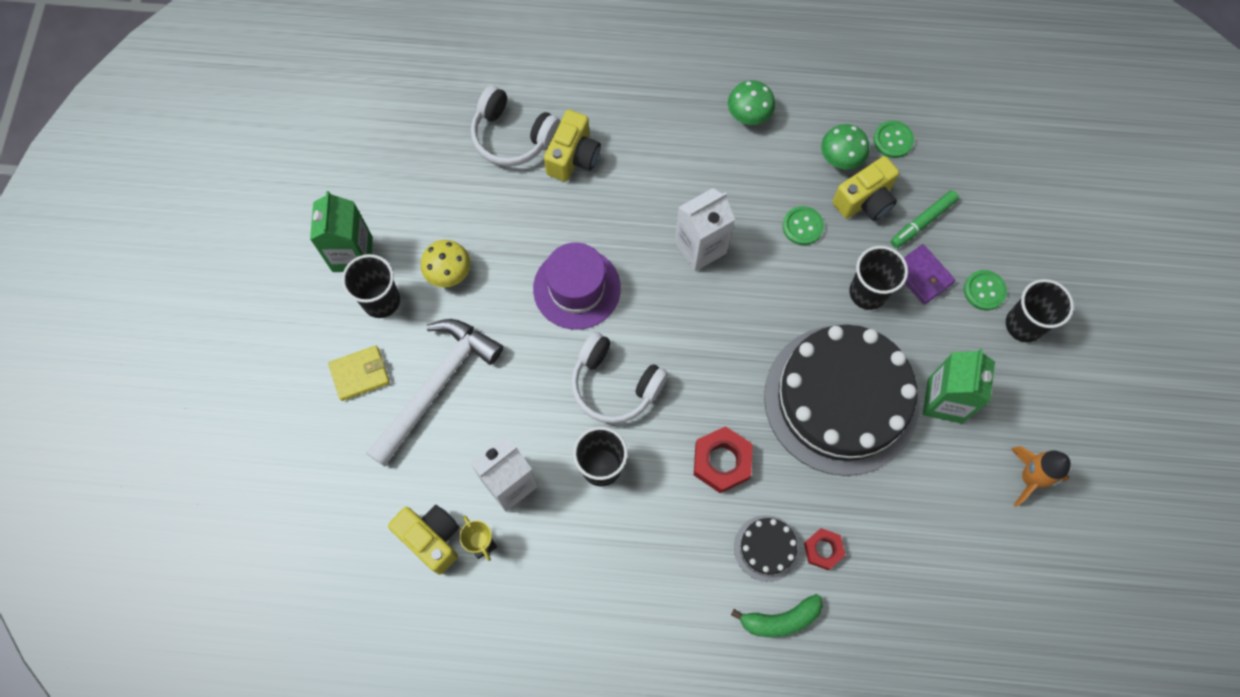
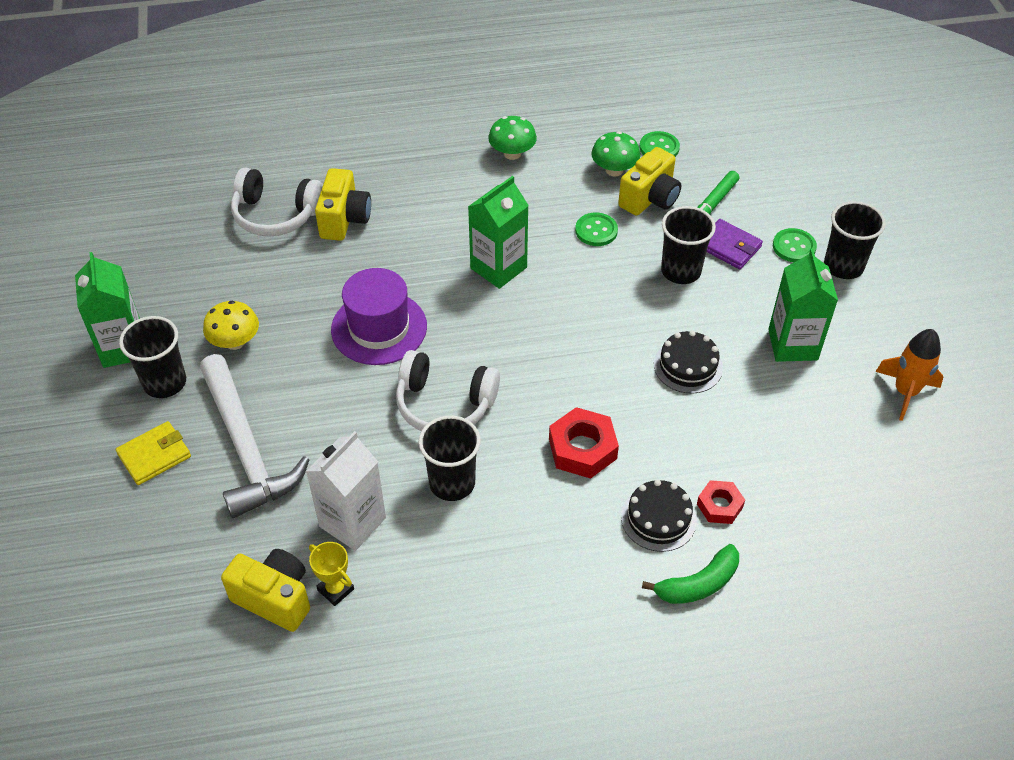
camera: 15 degrees left, 20 degrees down
(437, 386) = (246, 448): white hammer -> white hammer turned 135 degrees clockwise
(700, 247) = (498, 268): white carton -> green carton
(841, 399) = (688, 366): black cake -> black cake, size x0.41

